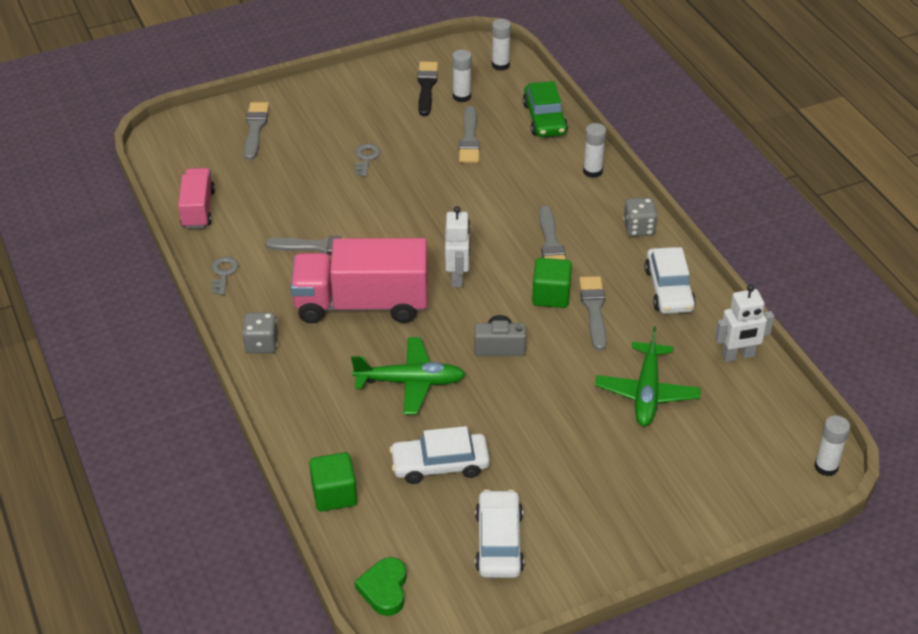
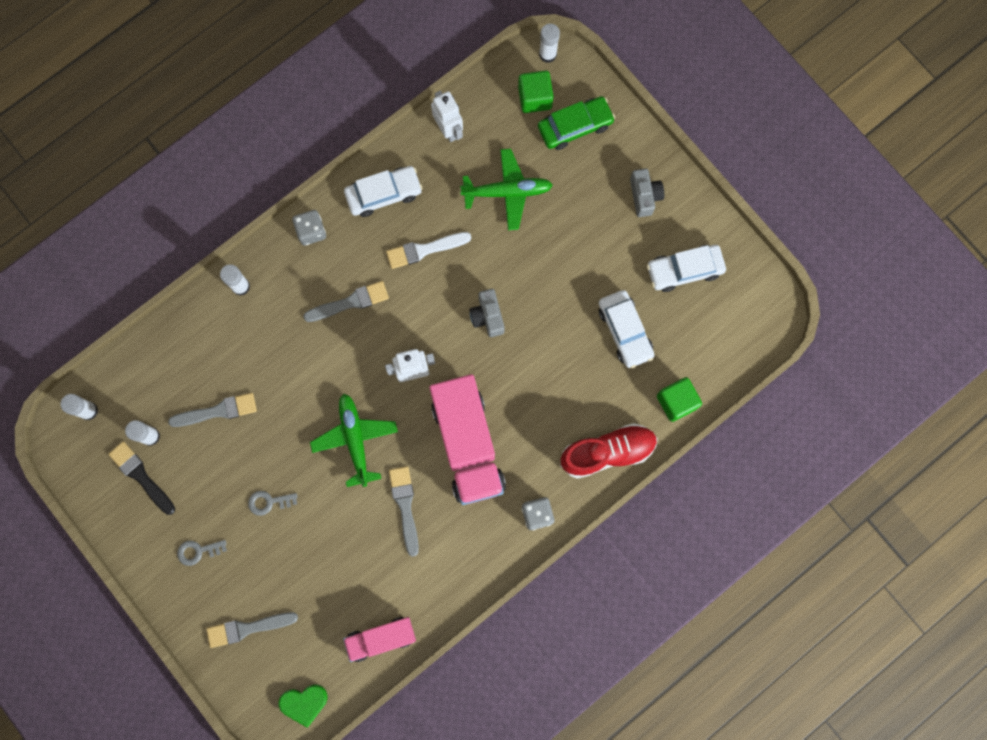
camera: 105 degrees left, 35 degrees up
(223, 273) = (461, 580): grey key -> grey key (198, 551)
(302, 417) = (607, 452): none -> red shoe
(384, 589) = (749, 339): green heart -> green heart (304, 703)
(410, 382) = (546, 377): green plane -> green plane (355, 439)
(426, 86) = (141, 476): black brush -> black brush turned 60 degrees clockwise
(544, 119) = (169, 347): green car -> green car (575, 126)
(551, 296) = (416, 288): green cube -> green cube (535, 98)
(594, 310) = (424, 250): grey brush -> white brush
(610, 523) = (644, 196): none -> grey camera

